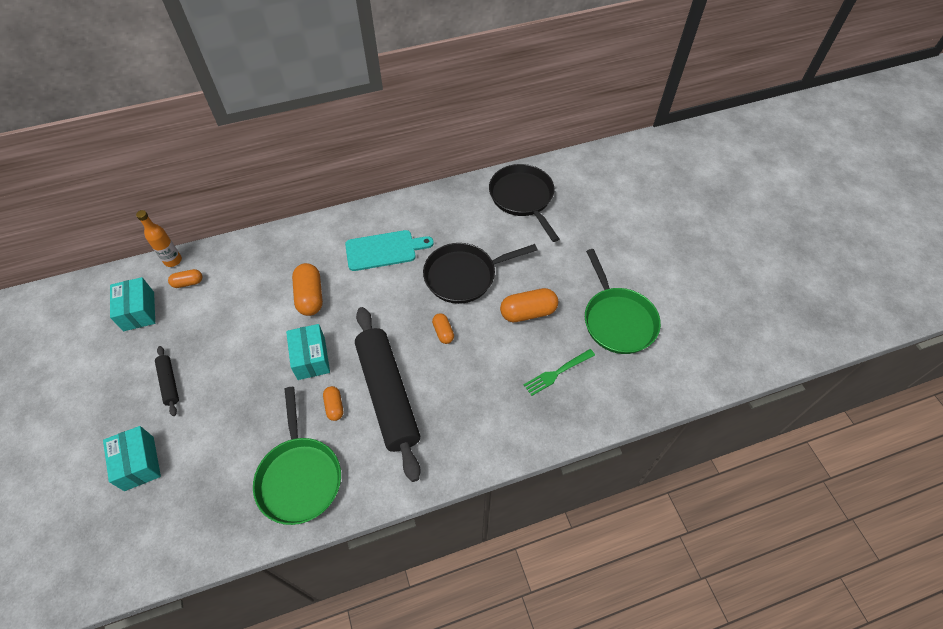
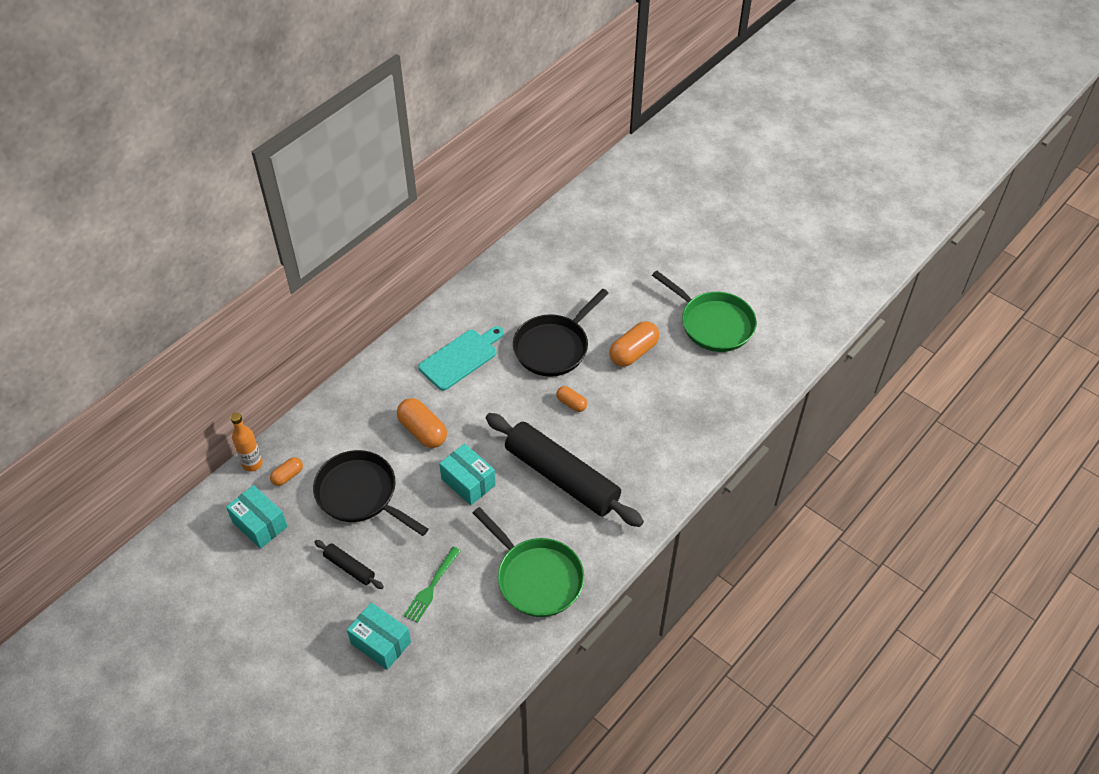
camera: 30 degrees left, 5 degrees down
(334, 406) = (522, 509): orange capsule -> none
(523, 198) = (556, 253): black pan -> black pan (360, 494)
(557, 373) = (692, 390): green fork -> green fork (431, 587)

